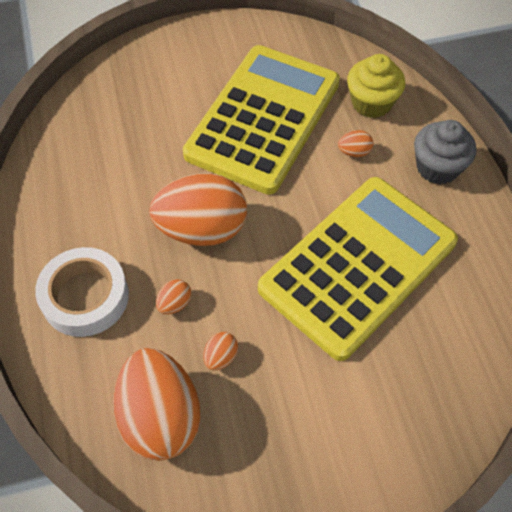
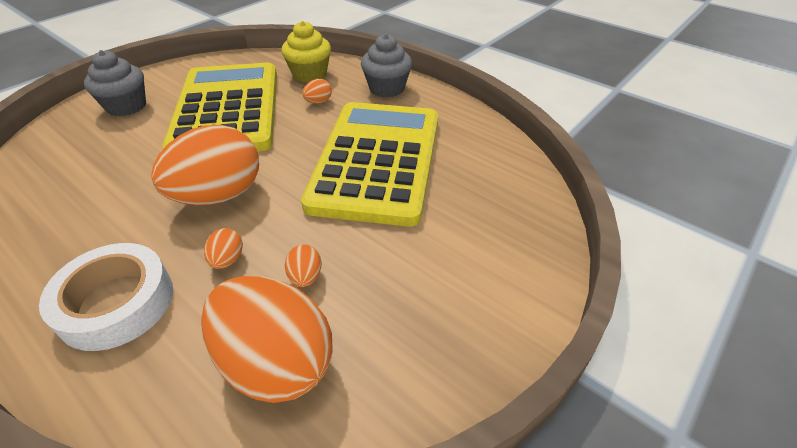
camera: 35 degrees left, 15 degrees down
(179, 67) = (126, 106): none -> grey cupcake

